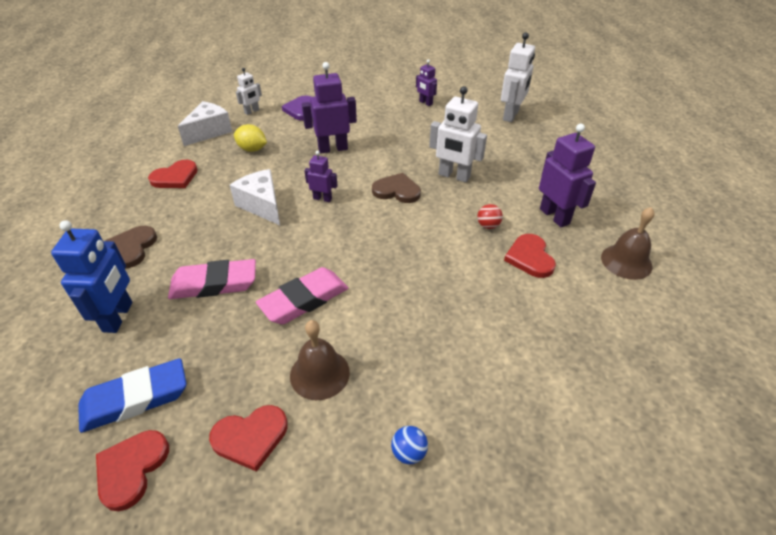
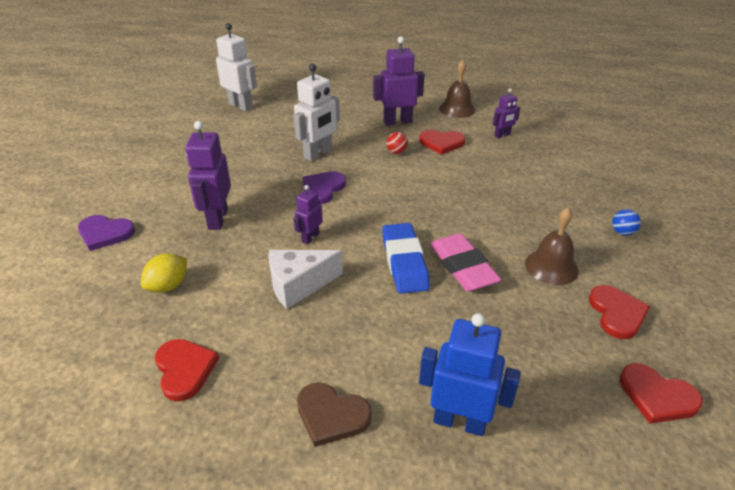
camera: 75 degrees left, 5 degrees down
(135, 399) = (579, 397): blue eraser -> blue eraser (404, 262)
(209, 132) = (83, 329): white cheese -> none
(214, 284) = (424, 332): pink eraser -> none
(252, 111) = (64, 280): white robot -> none
(397, 191) = (323, 189): brown heart -> purple heart
(425, 103) = (174, 144): purple robot -> purple robot (502, 135)

